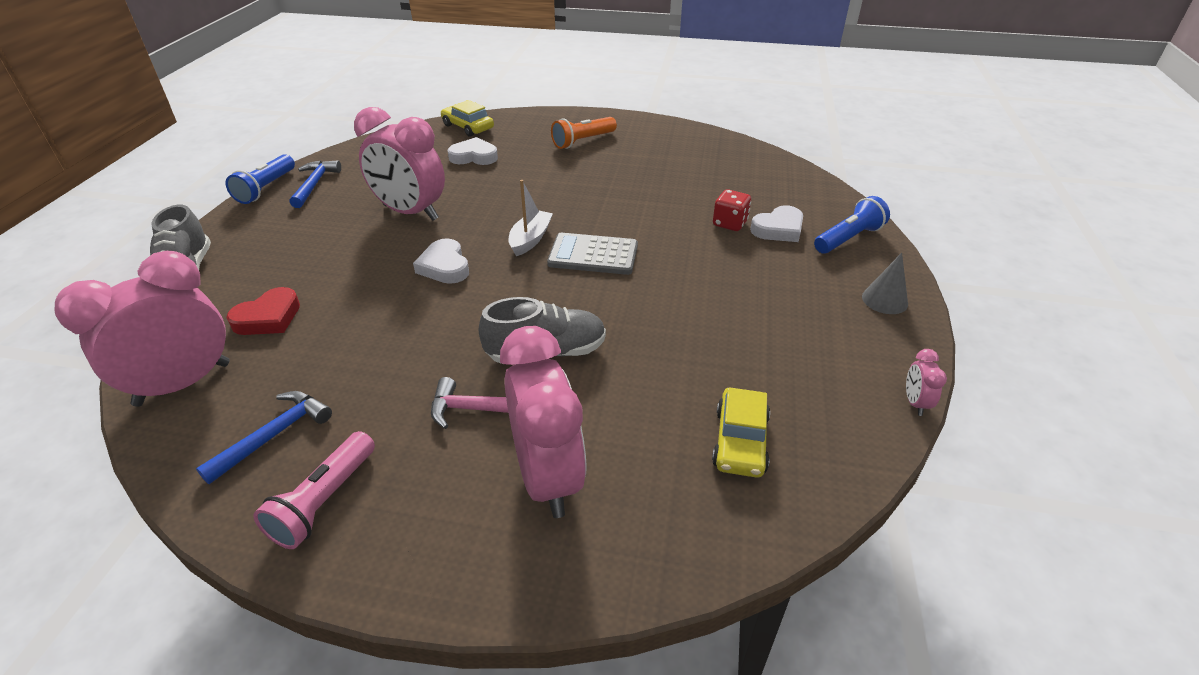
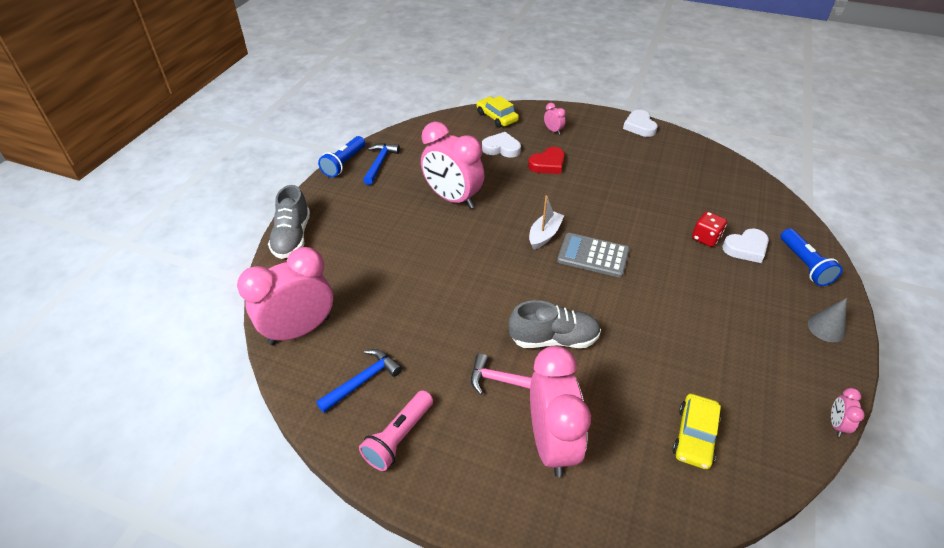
camera: 10 degrees right, 5 degrees up
(268, 318) = (353, 282): red heart -> red heart (548, 164)
(444, 266) = (479, 252): white heart -> white heart (639, 126)
(538, 134) = (553, 131): none -> pink clock
(583, 141) = (589, 141): orange flashlight -> none
(848, 238) = (804, 265): blue flashlight -> blue flashlight turned 105 degrees clockwise

